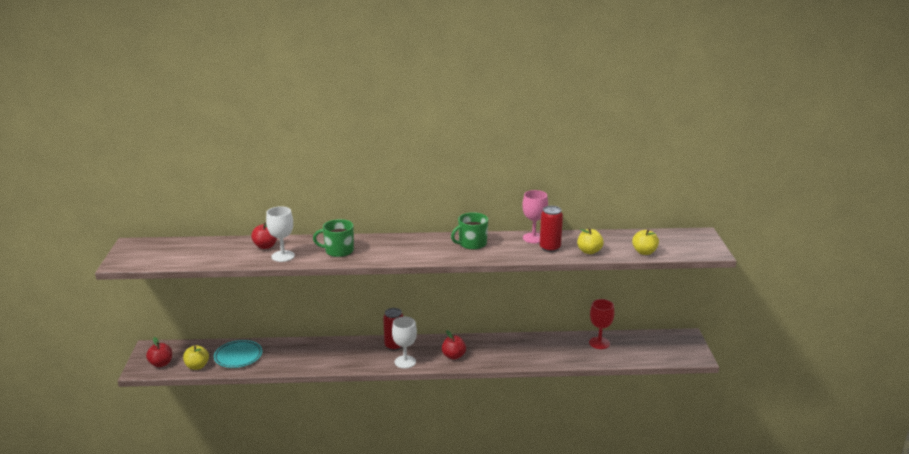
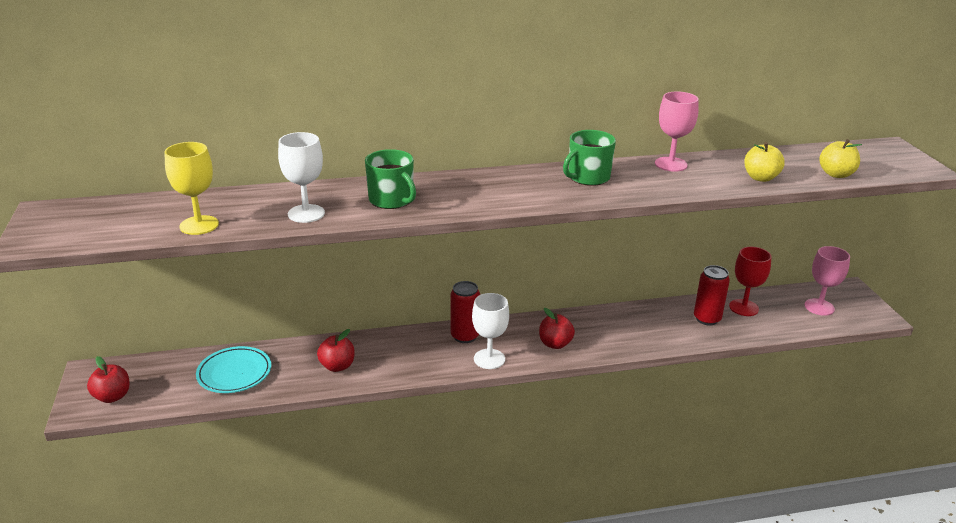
camera: 10 degrees left, 5 degrees up
(197, 366) = (172, 395): yellow apple -> none
(217, 259) = (199, 225): none -> yellow goblet
(265, 246) = (272, 200): red apple -> red apple (337, 366)
(338, 251) = (391, 200): green mug -> green mug turned 120 degrees counterclockwise
(550, 248) = (703, 176): red can -> red can (707, 319)
(656, 347) = (819, 307): none -> pink goblet

